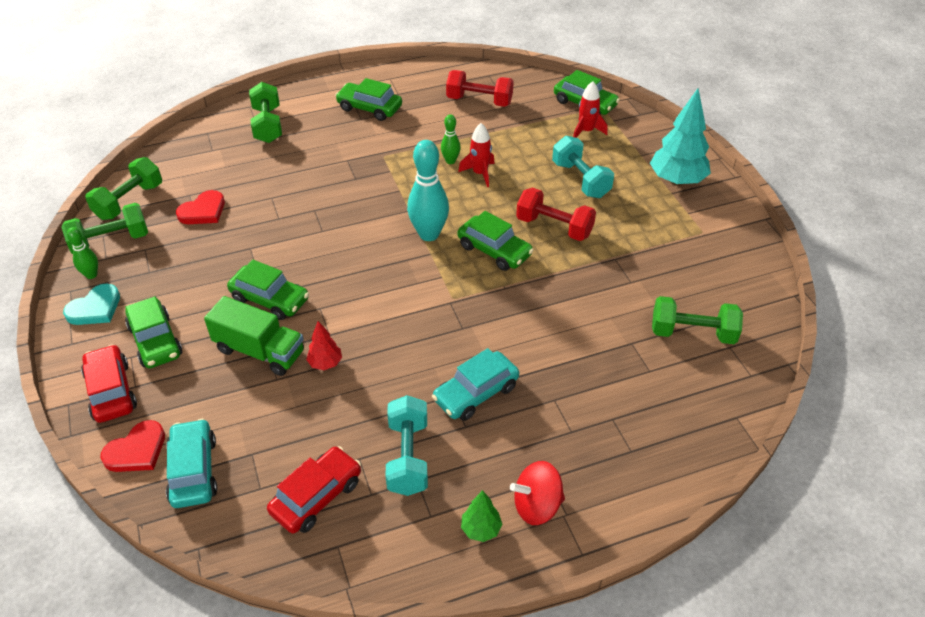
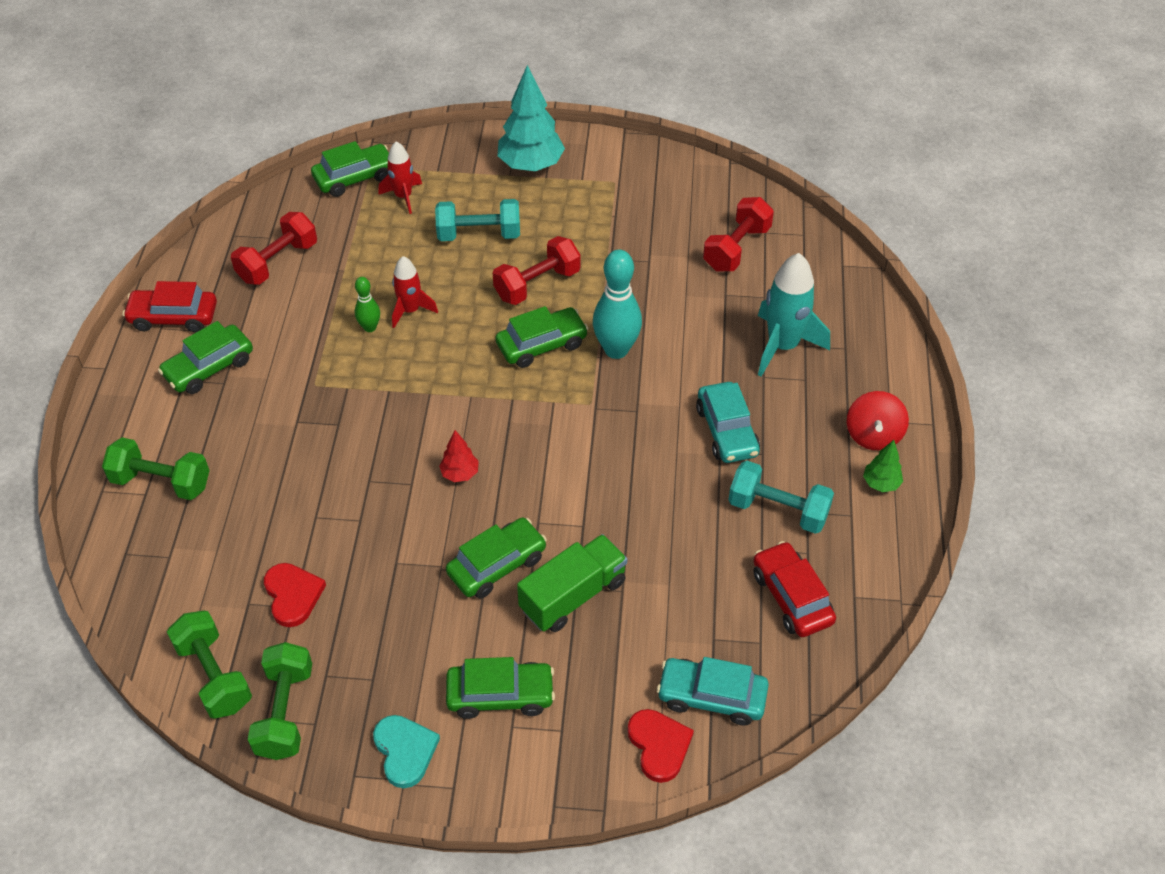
camera: 65 degrees left, 5 degrees up
(91, 275) = (338, 745): green bowling pin -> none
(111, 391) = (557, 756): red car -> red car (173, 317)
(325, 363) = (623, 541): red tree -> red tree (460, 474)
(429, 234) = (481, 389): turquoise bowling pin -> turquoise bowling pin (616, 350)
(600, 402) = (782, 346): none -> turquoise rocket
(692, 333) = (736, 248): green dumbbell -> red dumbbell

